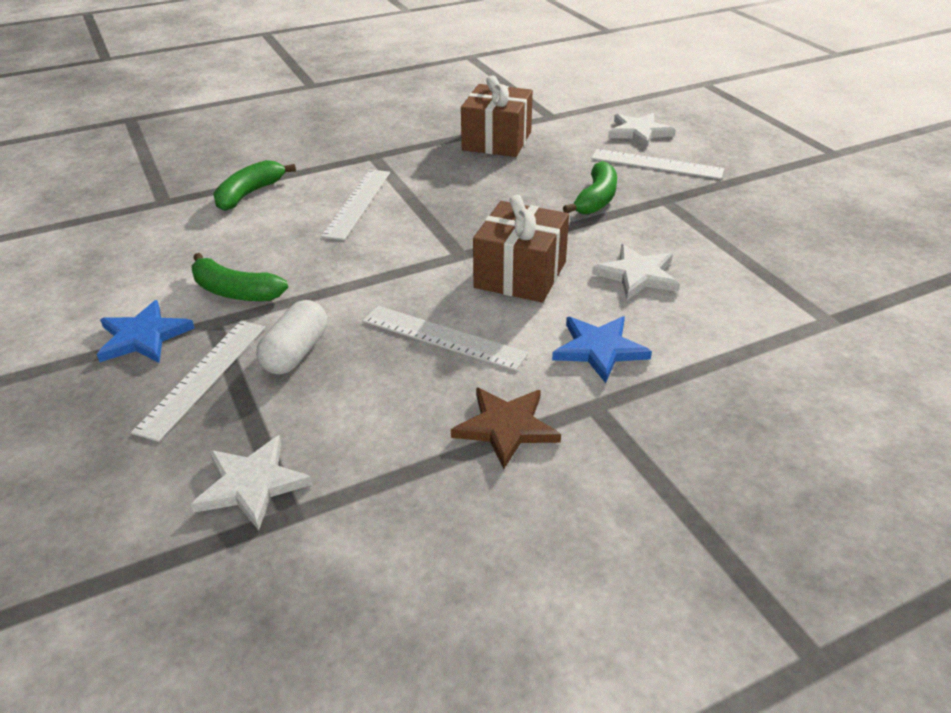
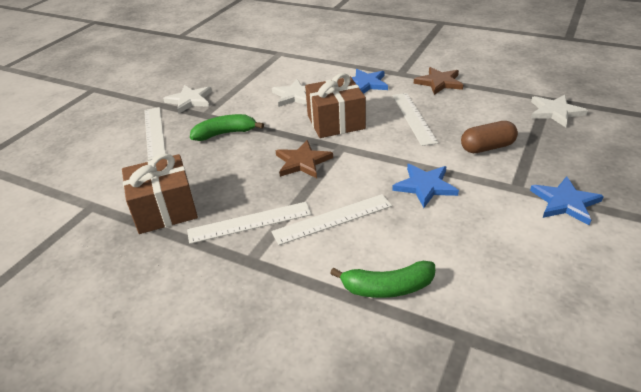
camera: 125 degrees left, 0 degrees up
(203, 377) = (545, 161): white ruler -> white ruler (249, 222)
(235, 291) = (485, 200): green banana -> none
(296, 353) = (487, 147): white capsule -> brown capsule
(313, 269) = (425, 186): none -> blue star
(468, 222) = (302, 162): none -> brown star
(639, 132) = (102, 156): white star -> white star (190, 100)

